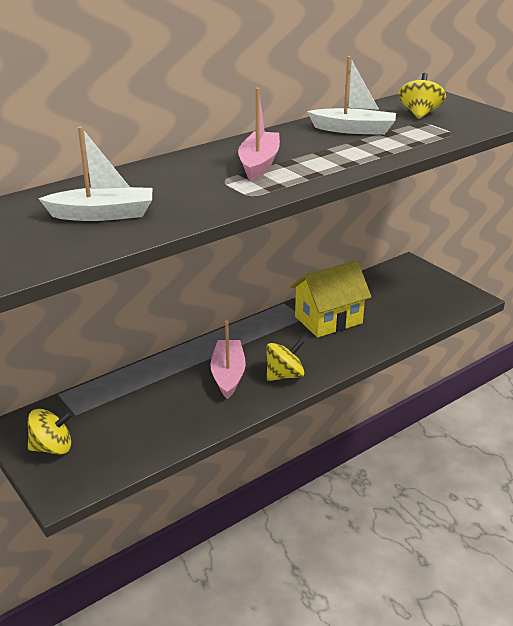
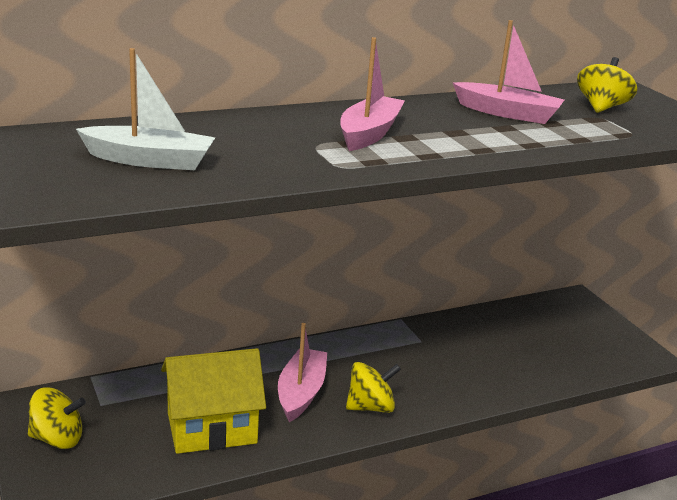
camera: 10 degrees right, 5 degrees down
(328, 320) = (450, 349): yellow house -> yellow house (212, 428)
(354, 130) = (508, 113): white boat -> pink boat

